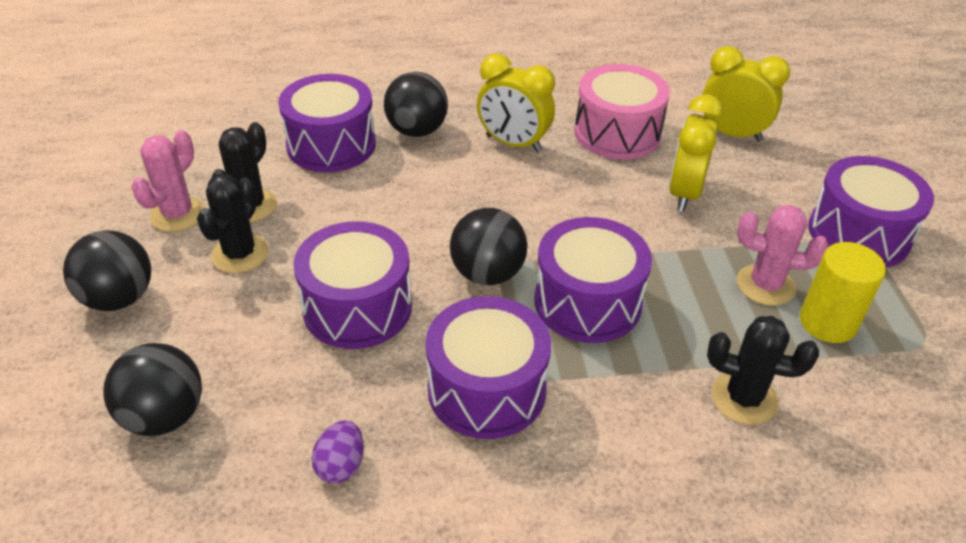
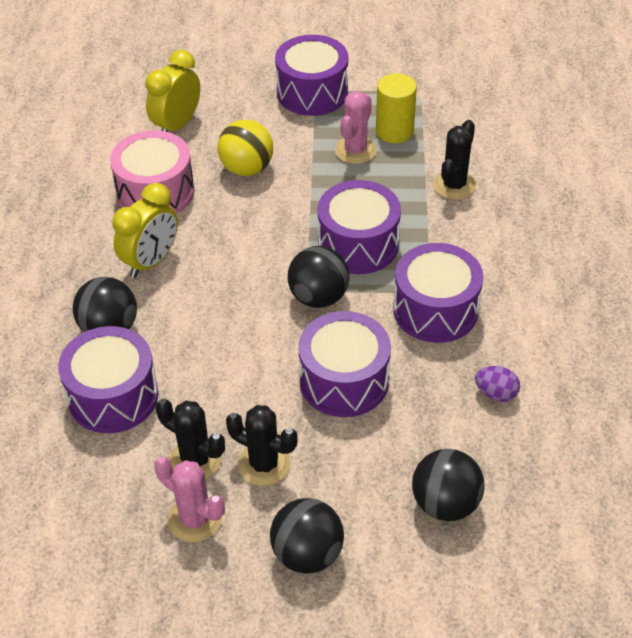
camera: 80 degrees left, 5 degrees up
(685, 193) = (247, 168): yellow clock -> yellow ball

